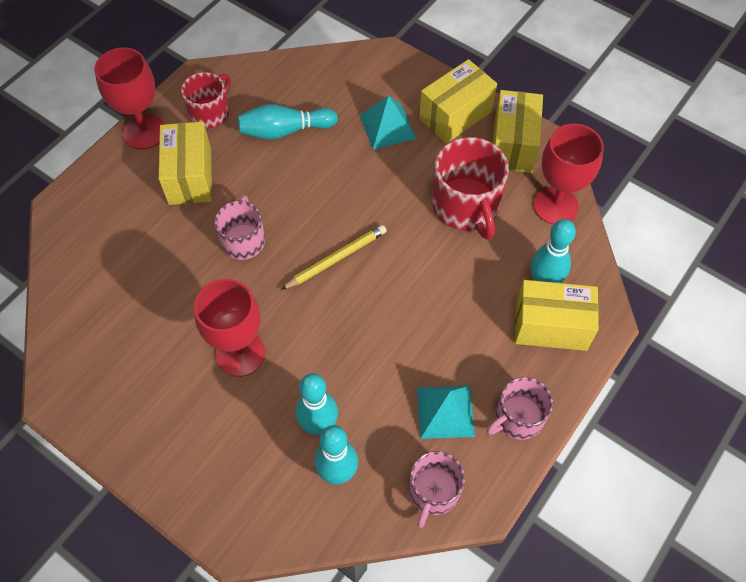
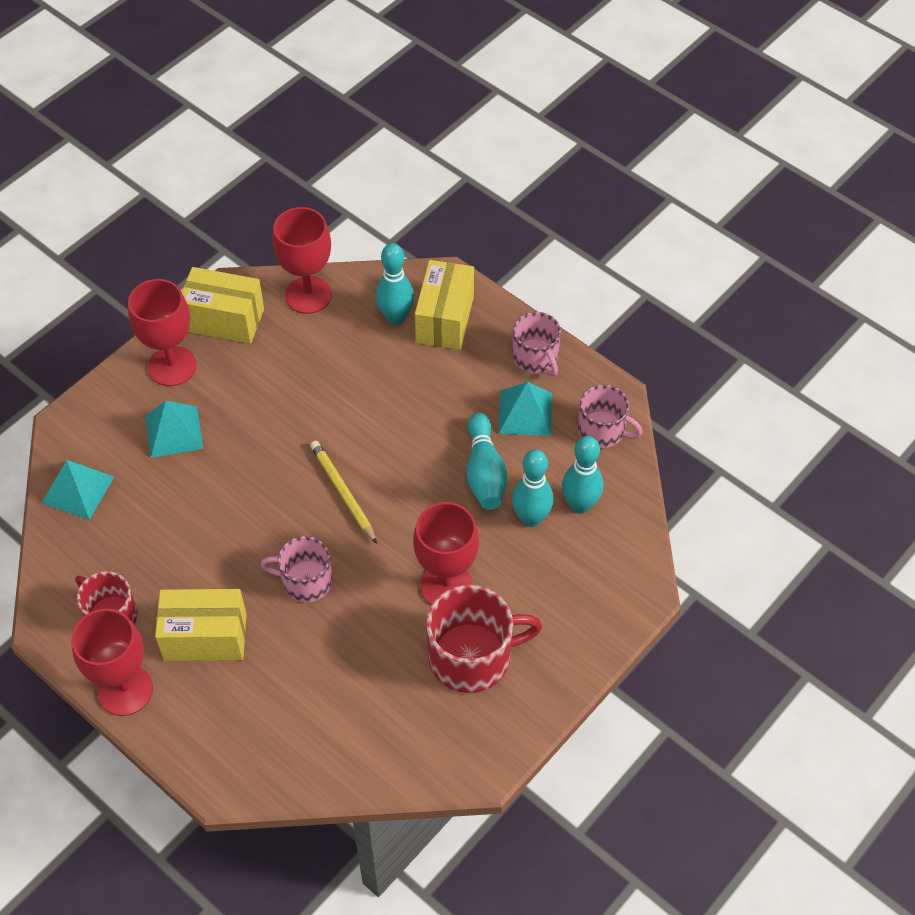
camera: 85 degrees left, 5 degrees down
(285, 130) = (157, 535): turquoise bowling pin -> turquoise bowling pin (484, 472)
(324, 73) = (78, 489): none -> turquoise pyramid
(455, 115) = (172, 366): yellow box -> red goblet
(466, 206) = (296, 370): red mug -> red mug (472, 656)

